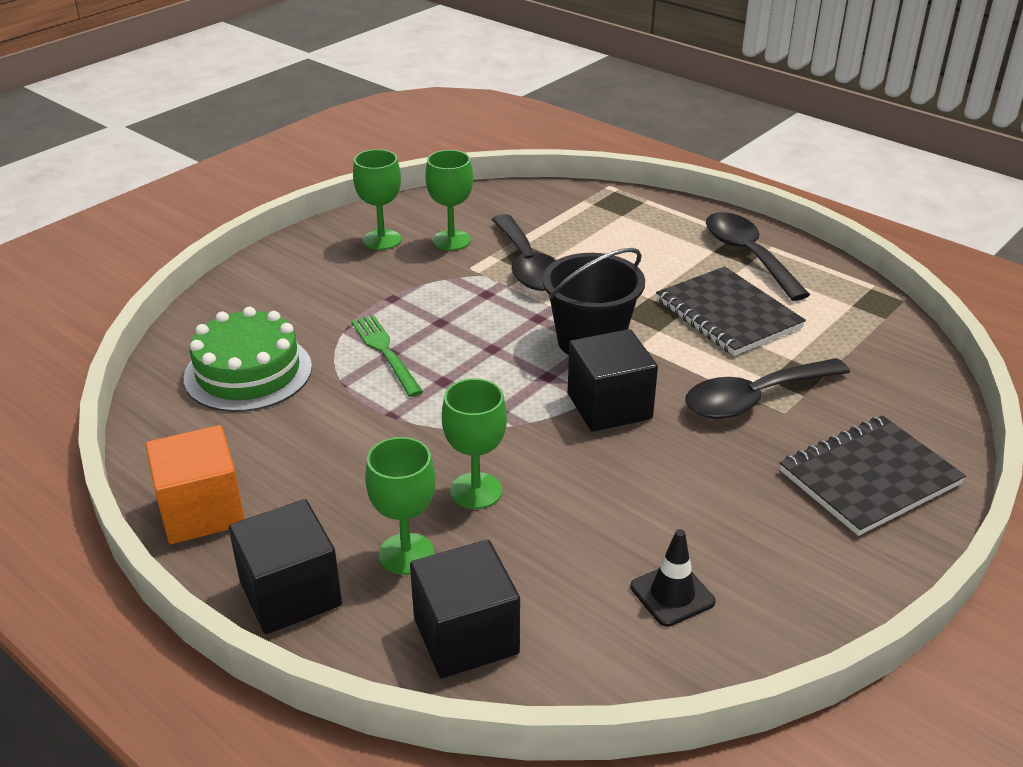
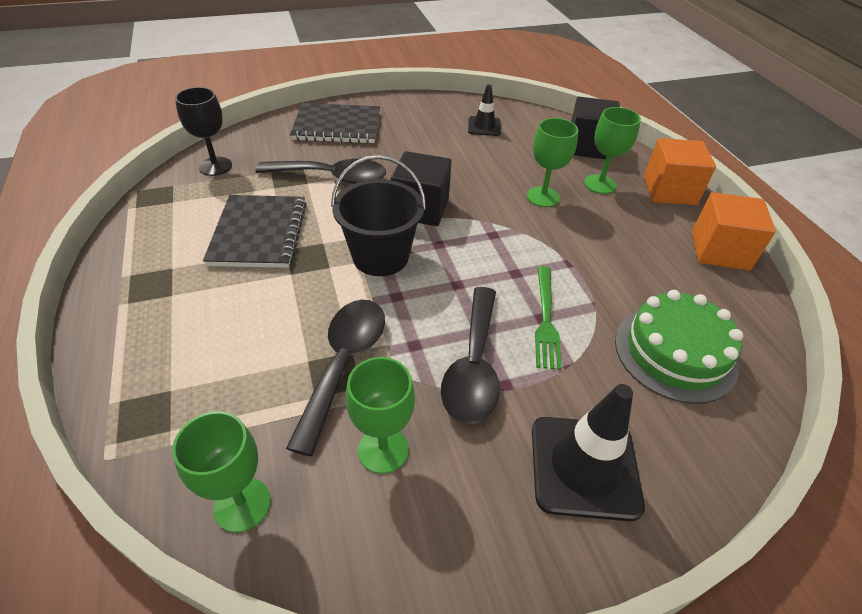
camera: 150 degrees left, 10 degrees up
(290, 593) = (669, 190): black cube -> orange cube
(306, 278) = (584, 467): none -> black traffic cone
(382, 240) = (462, 500): green goblet -> green goblet (242, 504)
(748, 255) = (155, 276): black spoon -> black spoon (473, 365)
(890, 354) = (215, 166): none -> black goblet

